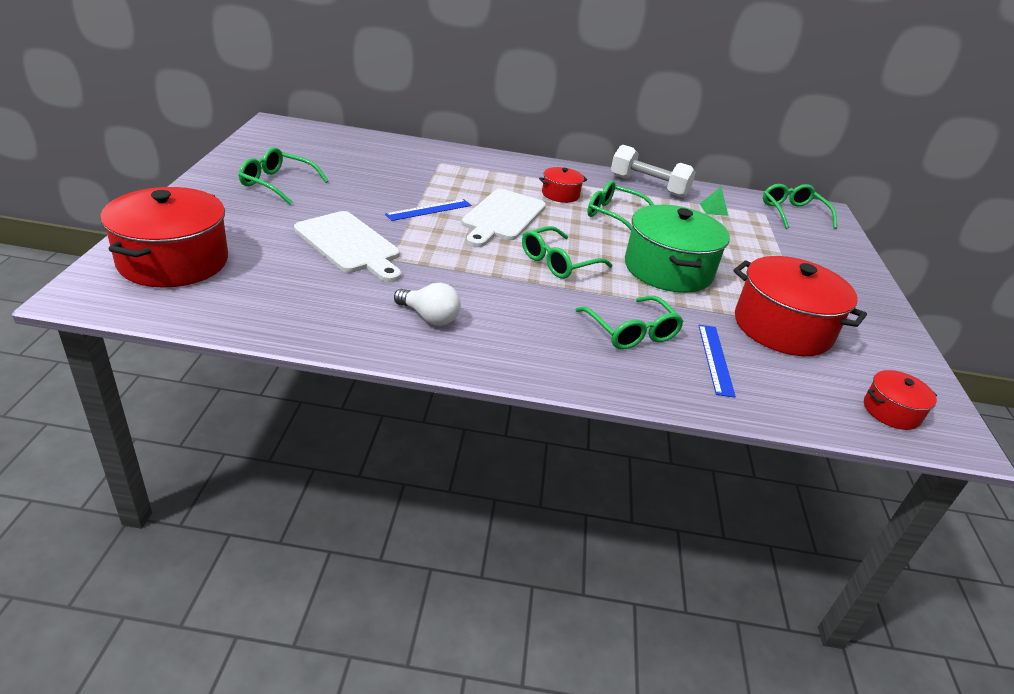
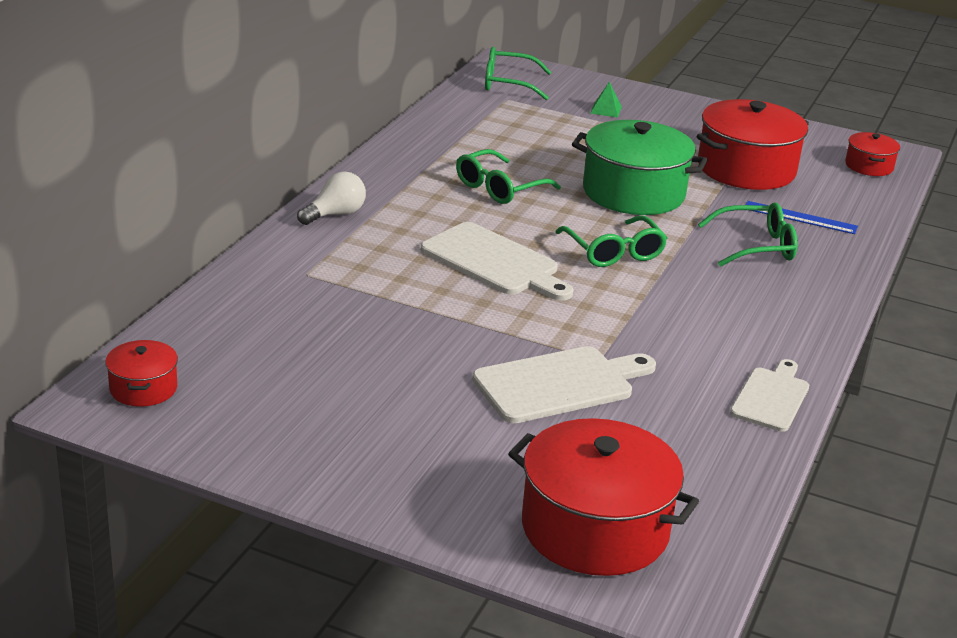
camera: 70 degrees left, 5 degrees down
(277, 184) = (354, 423): green glasses -> none
(371, 337) = (771, 397): none -> white cutting board
(429, 210) = (465, 310): blue ruler -> none
(429, 317) = (732, 355): white light bulb -> white light bulb (335, 214)
(560, 194) = (434, 208): red pot -> red pot (143, 388)
(648, 186) = (420, 144): white dumbbell -> none
(713, 209) = (492, 124): green pyramid -> green pyramid (606, 110)

